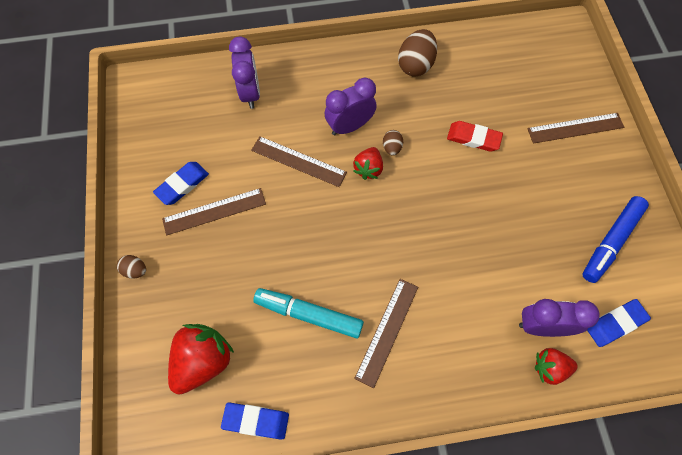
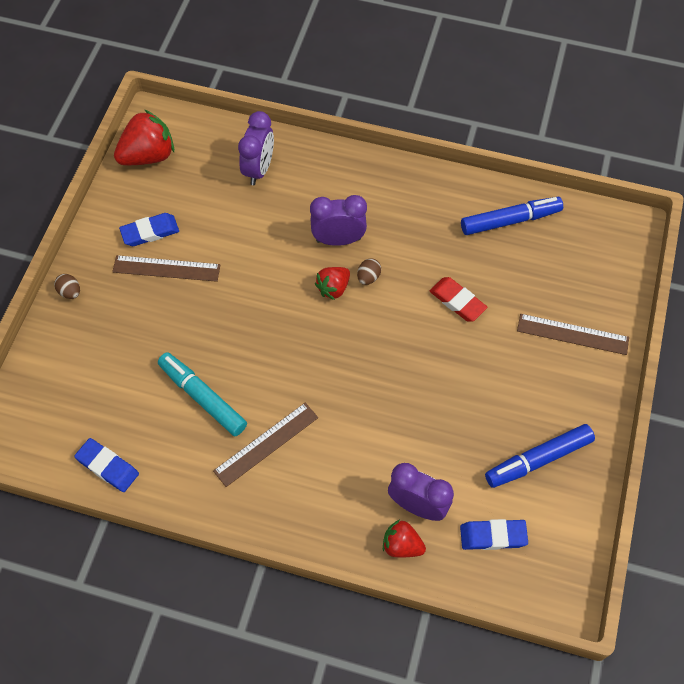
camera: 25 degrees right, 5 degrees down
(203, 361) = (89, 396): red strawberry -> red strawberry (148, 156)
(298, 161) = (269, 253): brown ruler -> none
(415, 65) = (441, 204): brown egg -> none
(476, 57) = (510, 220): none -> blue marker

